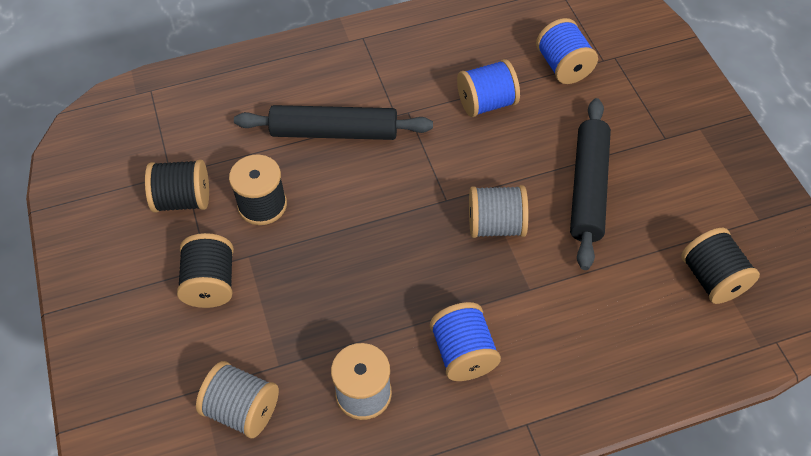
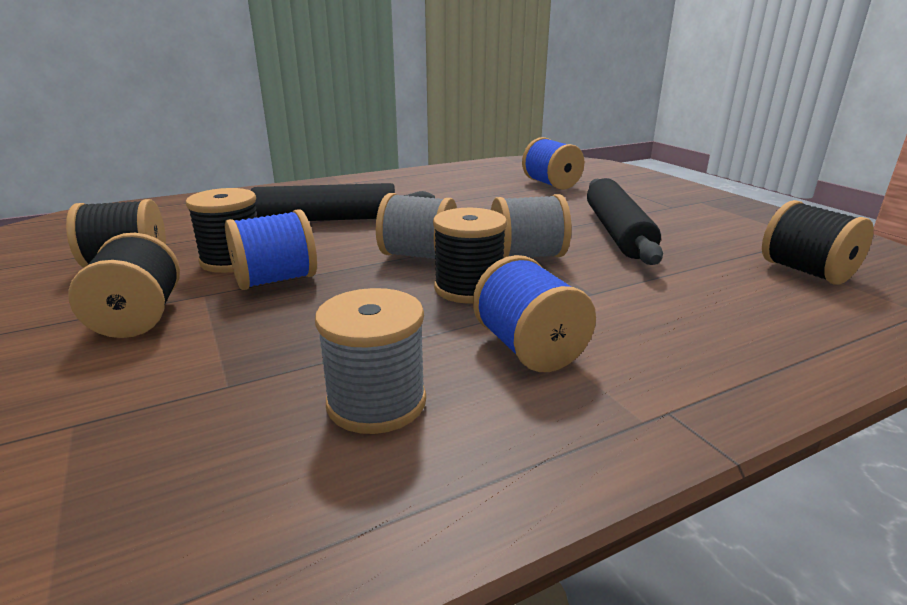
camera: 10 degrees left, 30 degrees down
(242, 410) = (142, 444): grey spool -> grey spool (419, 256)
(439, 272) = (469, 288): none -> black spool
(486, 103) = (485, 200): blue spool -> blue spool (276, 280)

